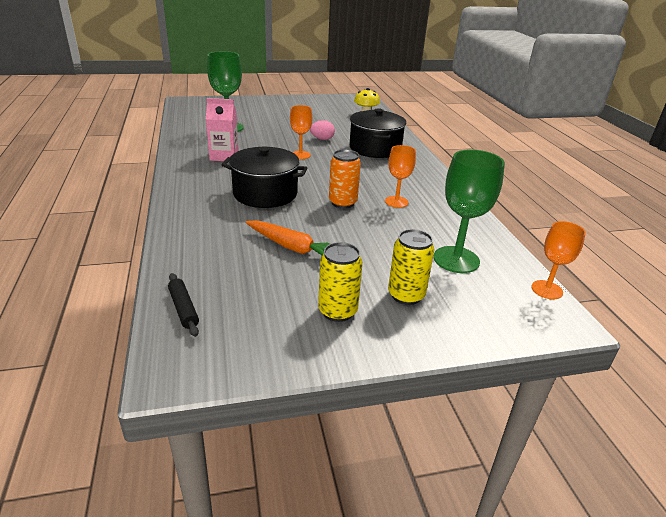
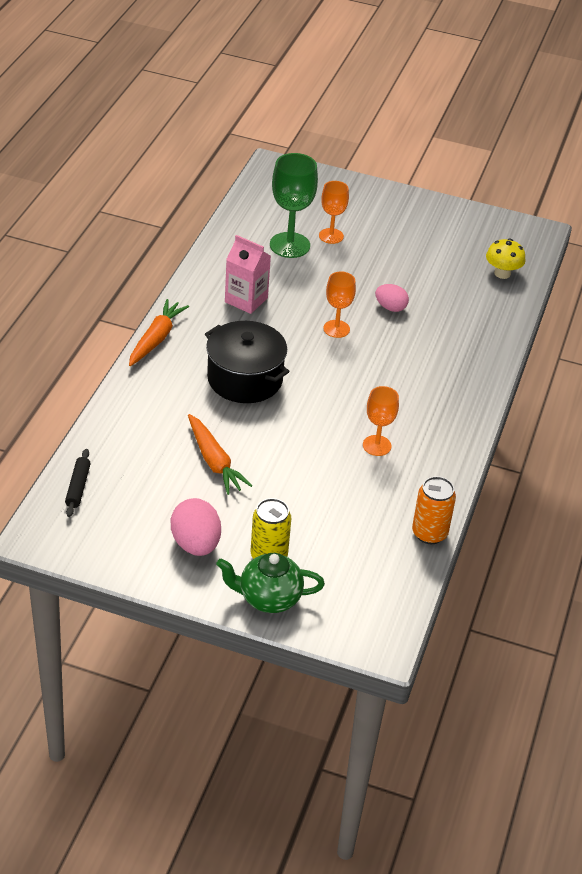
camera: 30 degrees right, 10 degrees up
(173, 190) = (156, 338): none -> orange carrot
(337, 311) = (196, 544): yellow can -> pink egg
(342, 203) = (315, 424): orange can -> orange can (429, 533)
(375, 148) = (442, 349): black pot -> none
(443, 327) = (268, 598): none -> green teapot
(456, 259) = (358, 542): green goblet -> none
(546, 290) = (408, 610): orange goblet -> orange goblet (331, 236)

